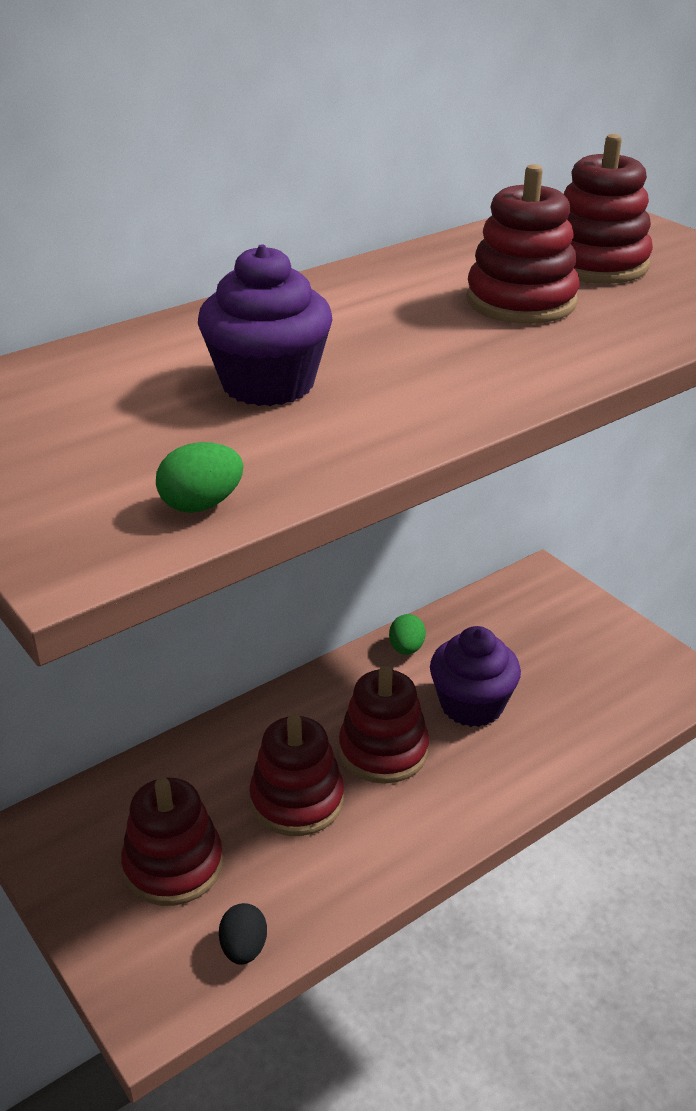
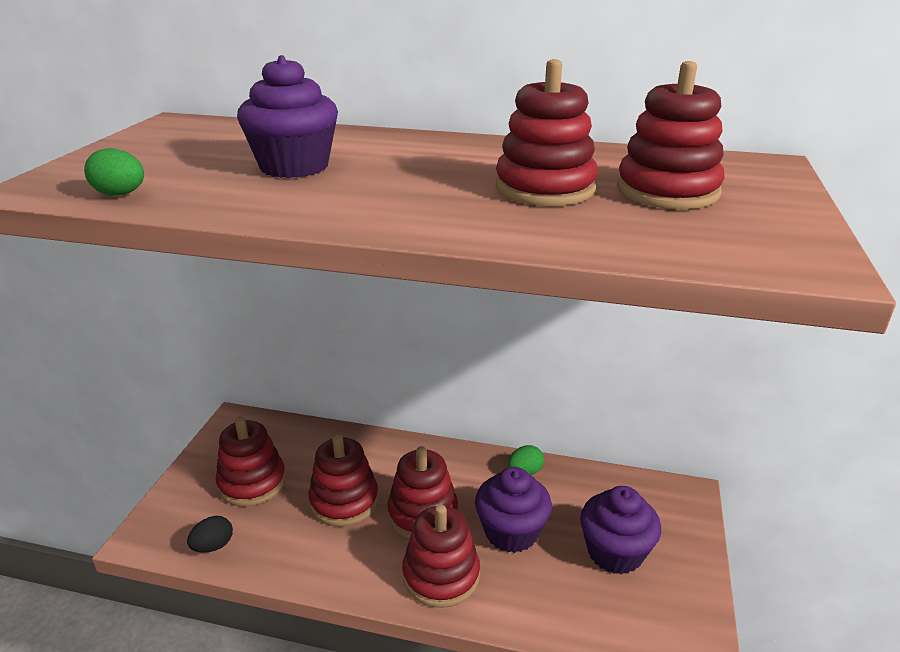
camera: 50 degrees right, 5 degrees down
(475, 783) = (441, 575): none -> red stacking toy
(559, 658) = (615, 552): none -> purple cupcake

